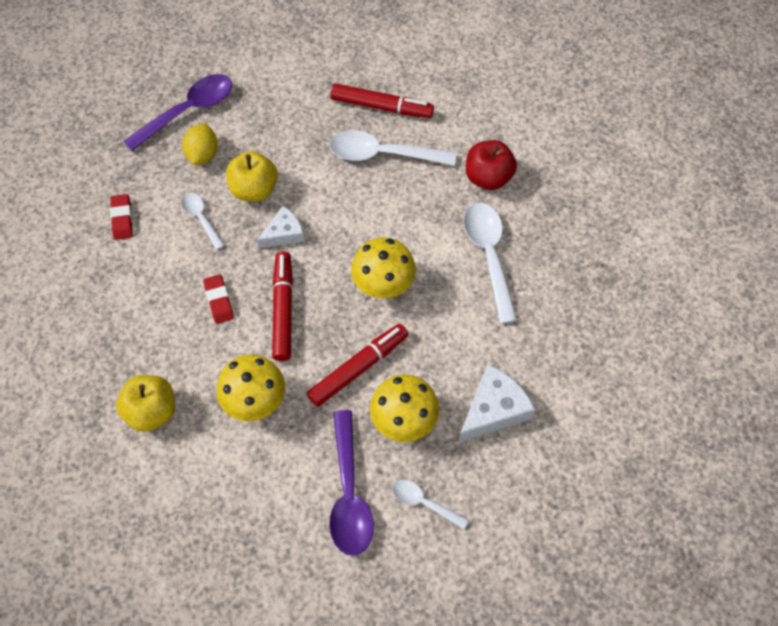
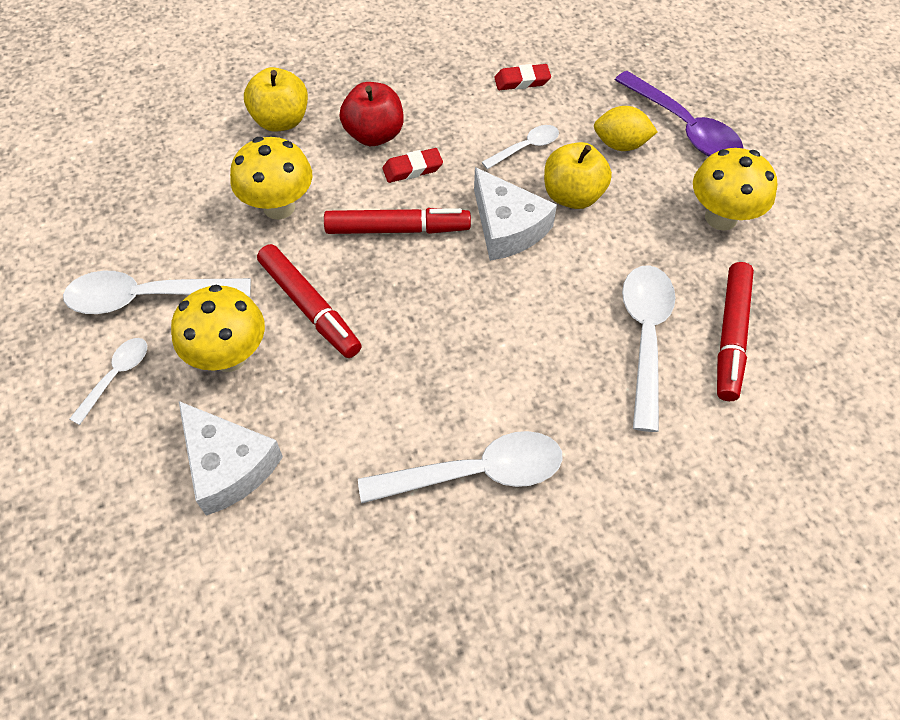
camera: 90 degrees right, 5 degrees down
(284, 233) = (507, 227): white cheese -> white cheese, size x1.56
(349, 494) = (147, 298): purple spoon -> white spoon
(383, 285) = (428, 335): yellow mushroom -> yellow mushroom (721, 217)
(488, 177) = (619, 479): red apple -> red apple (374, 135)

